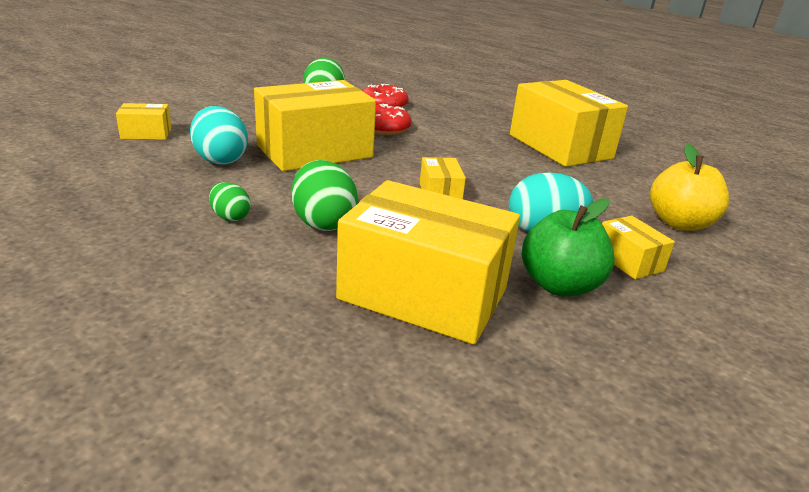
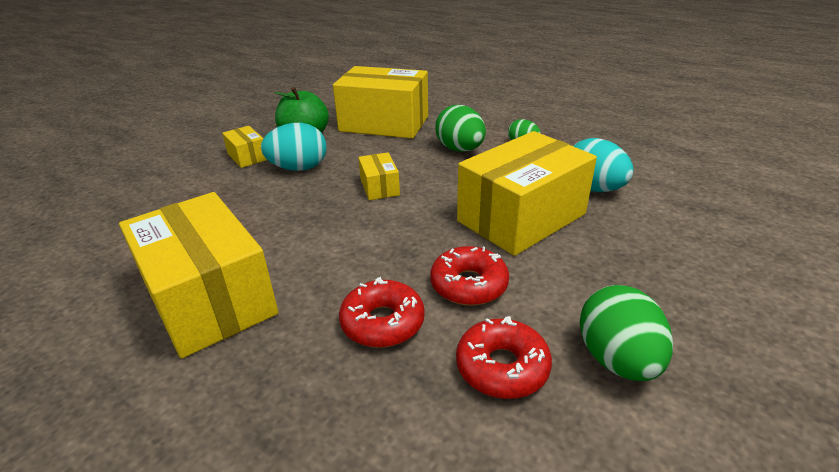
camera: 175 degrees right, 5 degrees up
(146, 134) = (708, 208): yellow box -> none
(444, 124) = (382, 322): none -> red donut
(679, 223) = (170, 194): yellow apple -> none

